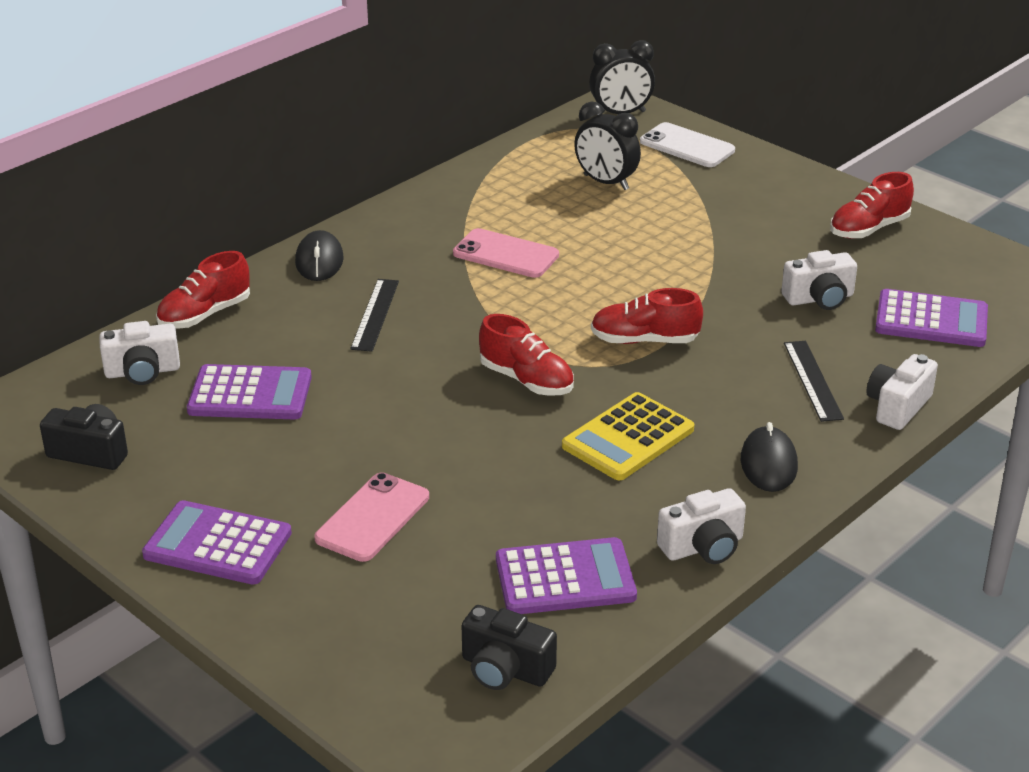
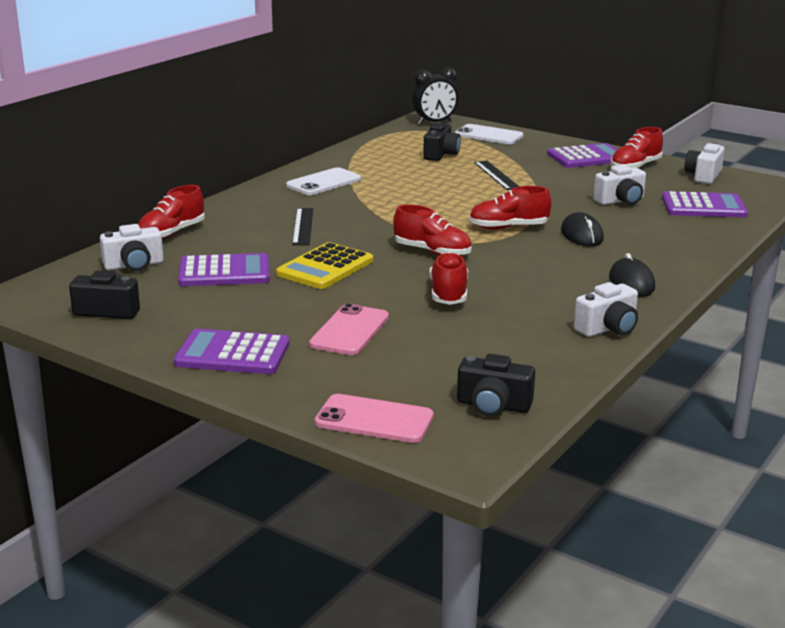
camera: 10 degrees left, 10 degrees down
(319, 261) = (248, 202): black mouse -> black mouse (582, 235)
(429, 229) = (323, 182): none -> white phone
(506, 254) = (386, 191): pink phone -> pink phone (374, 420)
(520, 462) = (448, 294): none -> red shoe
(565, 578) = (514, 352): purple calculator -> purple calculator (587, 157)
(606, 182) = (441, 154): black clock -> black camera
(628, 438) = (522, 276): yellow calculator -> yellow calculator (325, 267)
(813, 380) = (639, 240): black ruler -> black ruler (497, 175)
(898, 406) = (706, 249): white camera -> white camera (703, 176)

